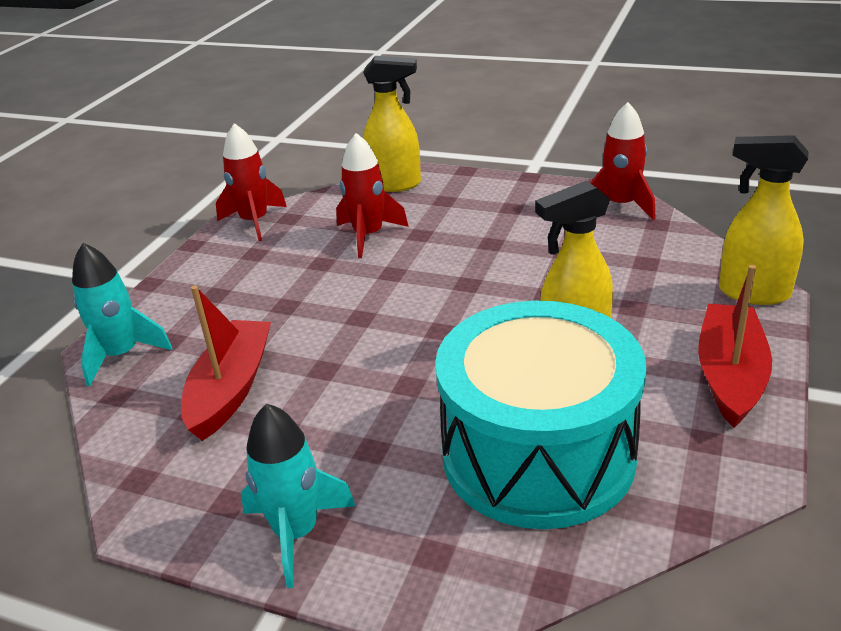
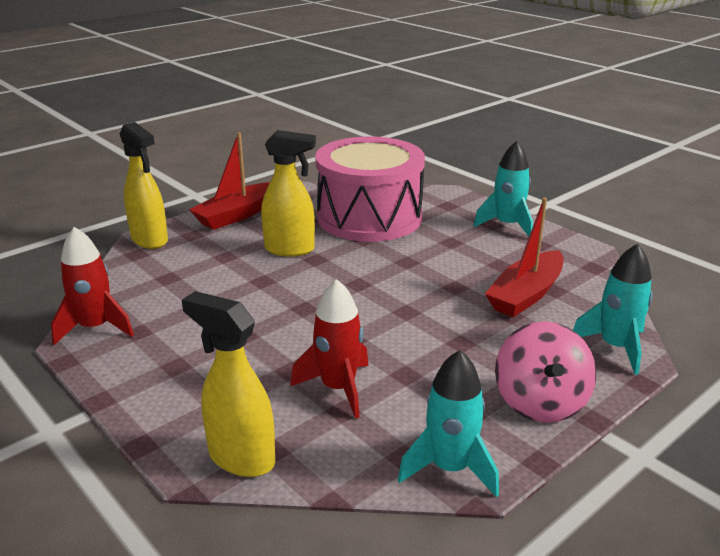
camera: 155 degrees left, 5 degrees down
(196, 280) = (540, 403): none -> pink spinning top
(254, 222) = (450, 468): red rocket -> turquoise rocket
(538, 454) = (369, 217): turquoise drum -> pink drum

